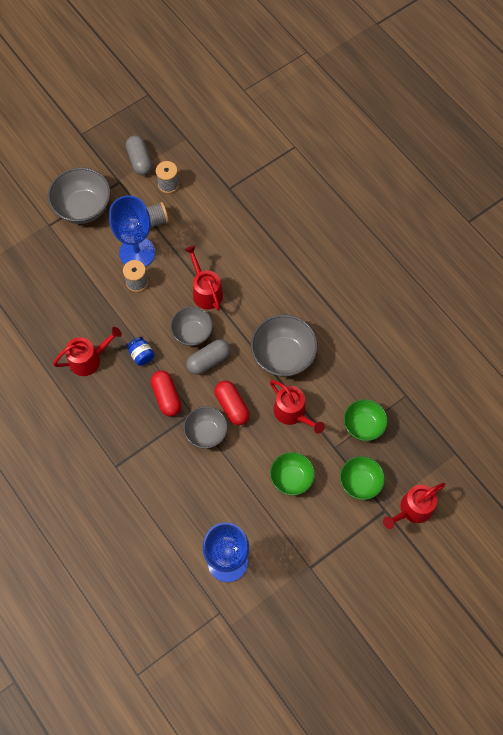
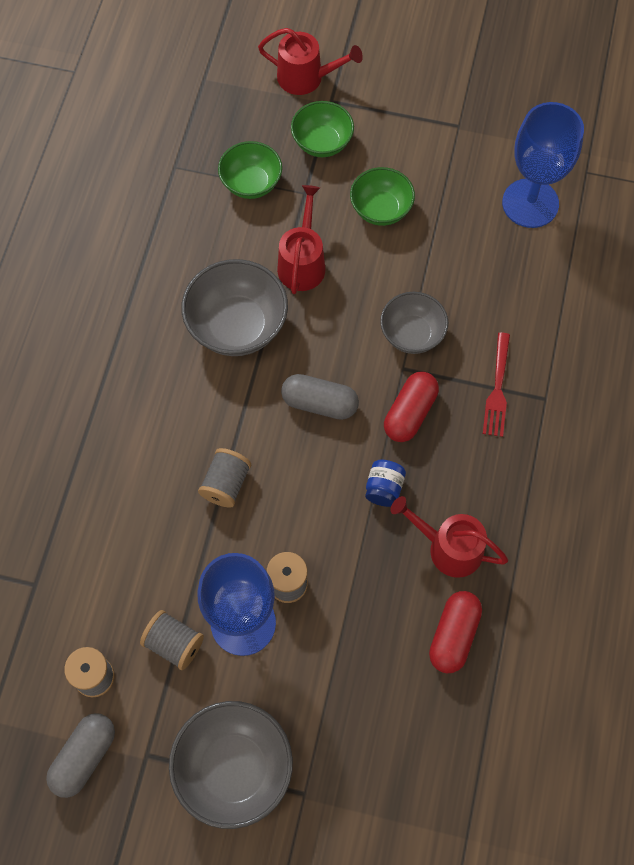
camera: 130 degrees left, 0 degrees up
(141, 448) = (497, 389): none -> red fork
(192, 333) = (299, 452): grey bowl -> none
(206, 291) = (226, 484): red watering can -> grey spool
(232, 406) = (354, 332): red capsule -> red capsule (453, 635)

